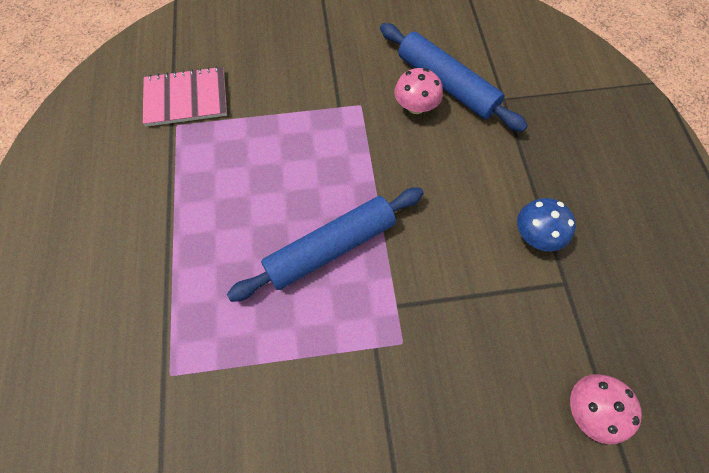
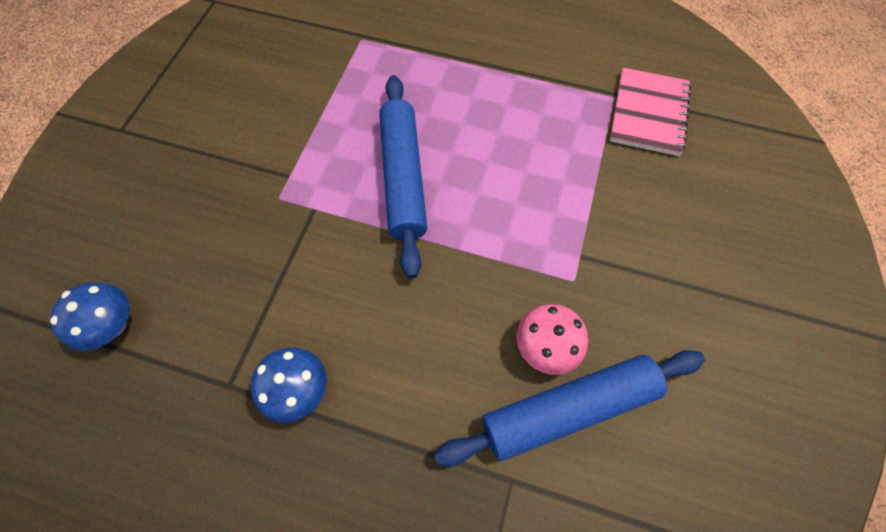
camera: 115 degrees right, 0 degrees up
(589, 409) = (113, 325): pink mushroom -> blue mushroom

